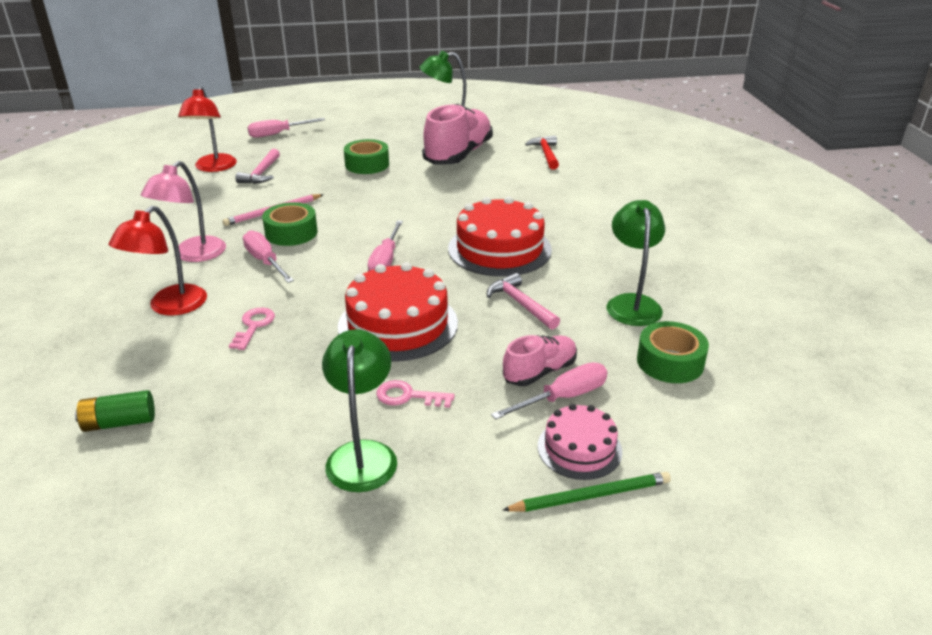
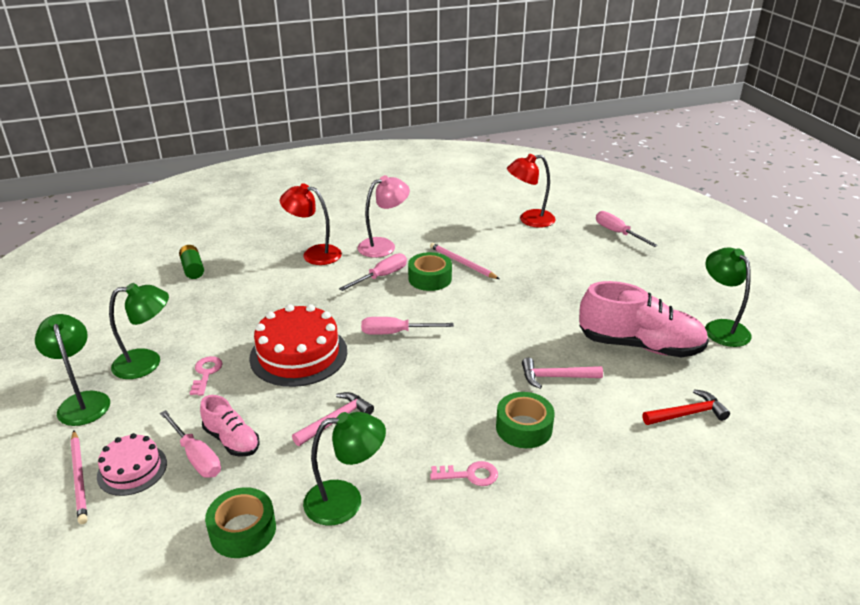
camera: 80 degrees right, 0 degrees up
(193, 255) = (384, 245): pink lamp -> pink lamp turned 135 degrees clockwise
(254, 326) = (292, 291): pink key -> pink key (469, 475)
(261, 173) = (530, 243): pink hammer -> pink hammer (556, 377)
(367, 164) = (580, 292): green tape -> green tape (524, 427)
(432, 516) = (82, 401): none -> green lamp
(499, 249) = (434, 397): red cake -> none
(591, 496) = (79, 478): green pencil -> pink pencil

